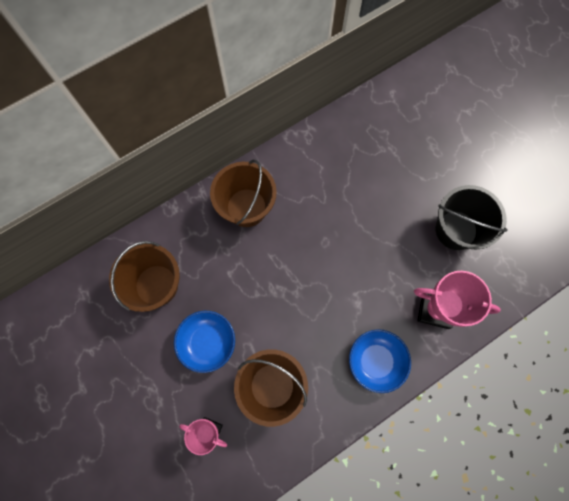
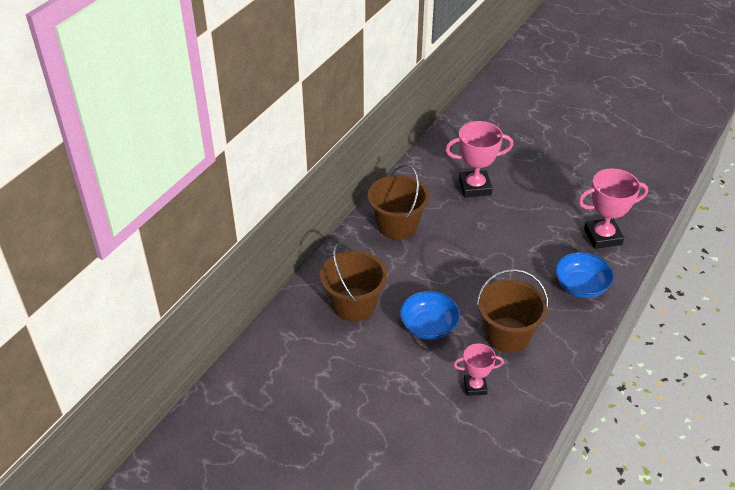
camera: 25 degrees left, 30 degrees down
(347, 191) = (475, 187): none -> pink trophy
(456, 230) = (580, 182): black bucket -> none

